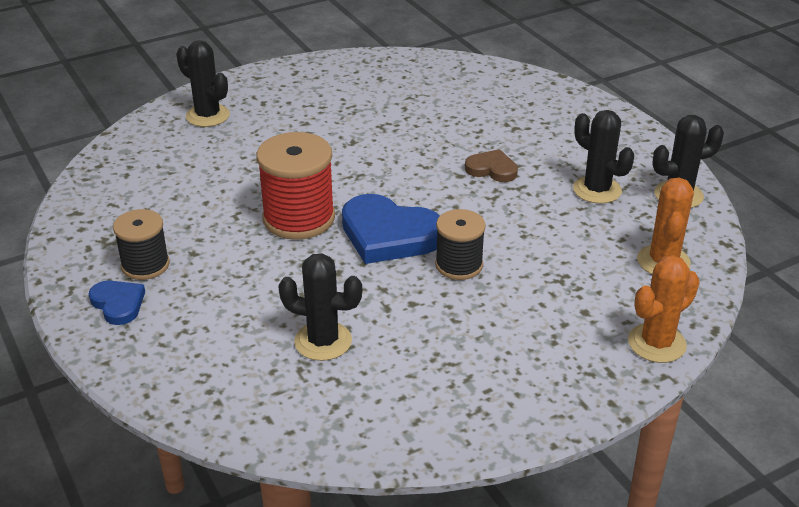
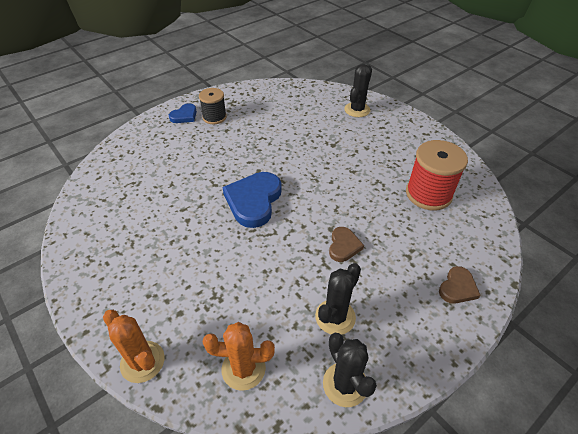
camera: 80 degrees right, 10 degrees up
(299, 218) = (263, 161): red spool -> red spool (428, 194)
(323, 341) = (154, 187): black cactus -> none
(459, 265) = (226, 238): black spool -> none
(563, 107) = (457, 287): none -> brown heart

